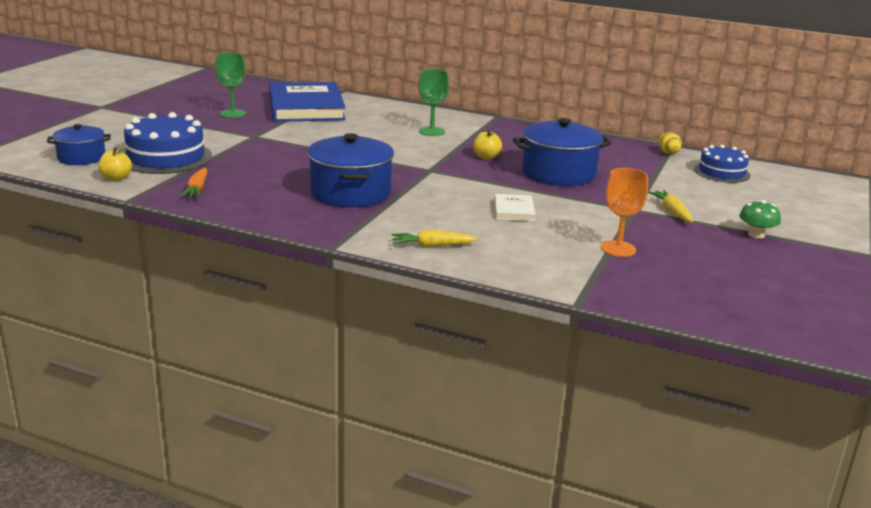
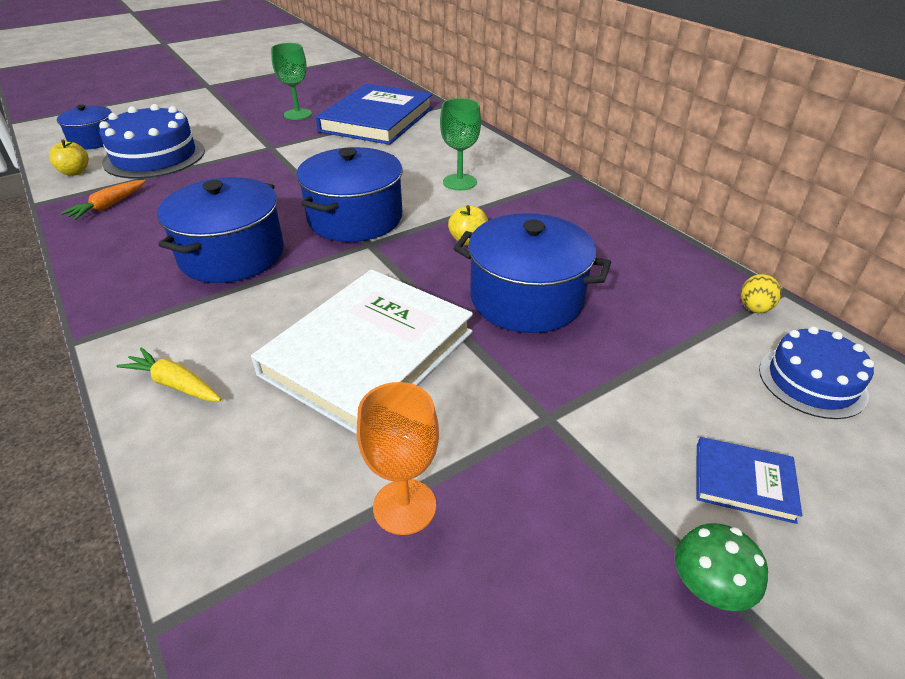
camera: 35 degrees right, 15 degrees up
(397, 161) = (355, 218): none -> blue pot
(513, 210) = (368, 353): white book -> white book, size x2.35
(671, 211) = (607, 448): yellow carrot -> none
(733, 207) = (743, 482): none -> blue book

